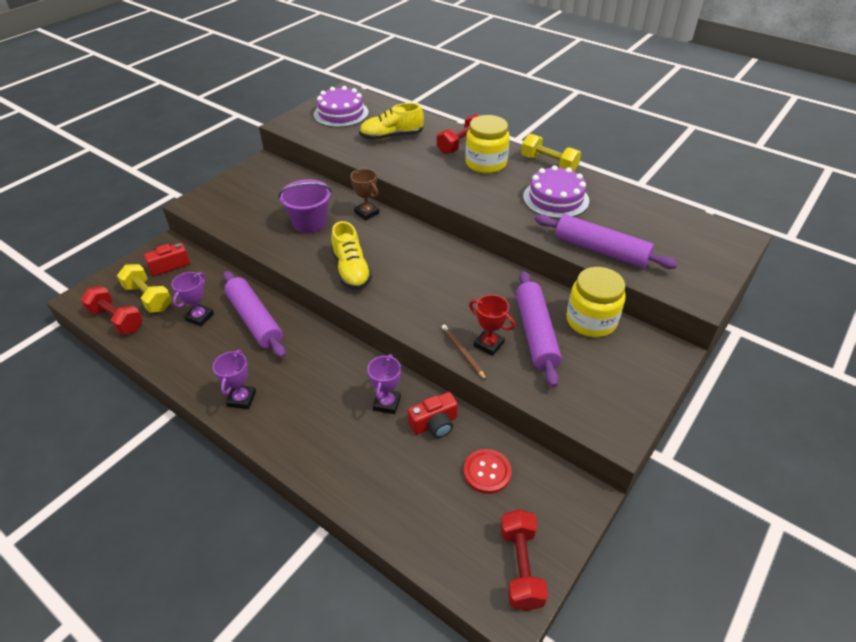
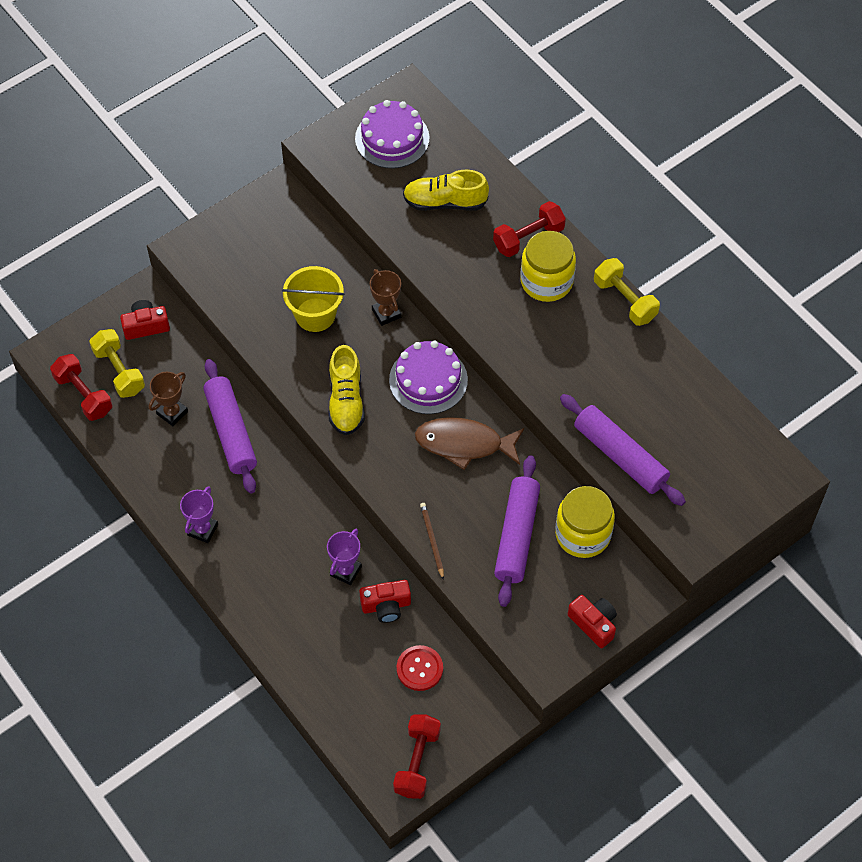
camera: 15 degrees right, 15 degrees up
(199, 317) = (172, 413): purple trophy -> brown trophy
(310, 223) = (315, 315): purple bucket -> yellow bucket
(461, 279) = (464, 444): none -> brown fish
(488, 344) = (462, 537): red trophy -> none
(555, 198) = (606, 363): purple cake -> purple cake (428, 380)
(639, 386) = (593, 624): none -> red camera

